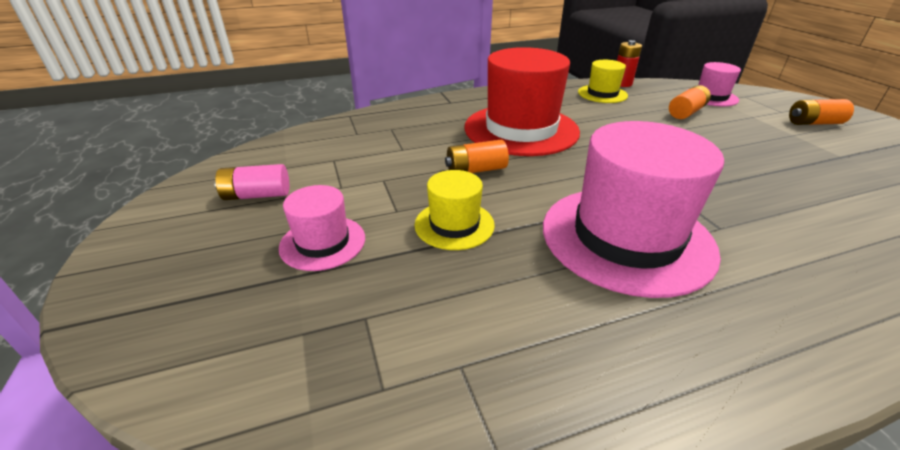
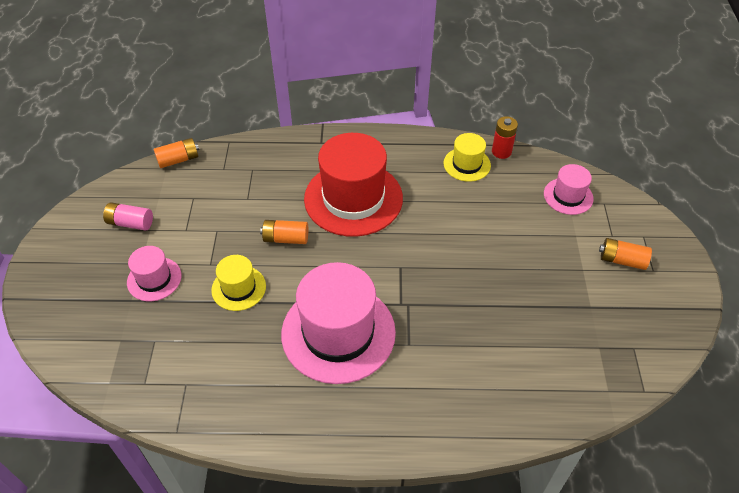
camera: 20 degrees right, 15 degrees up
(686, 112) = (518, 213): orange battery -> orange battery (178, 160)

